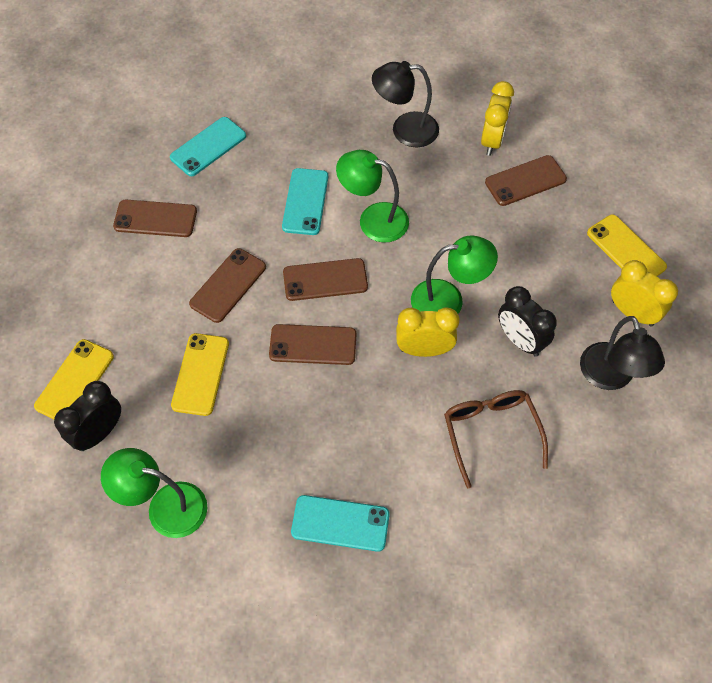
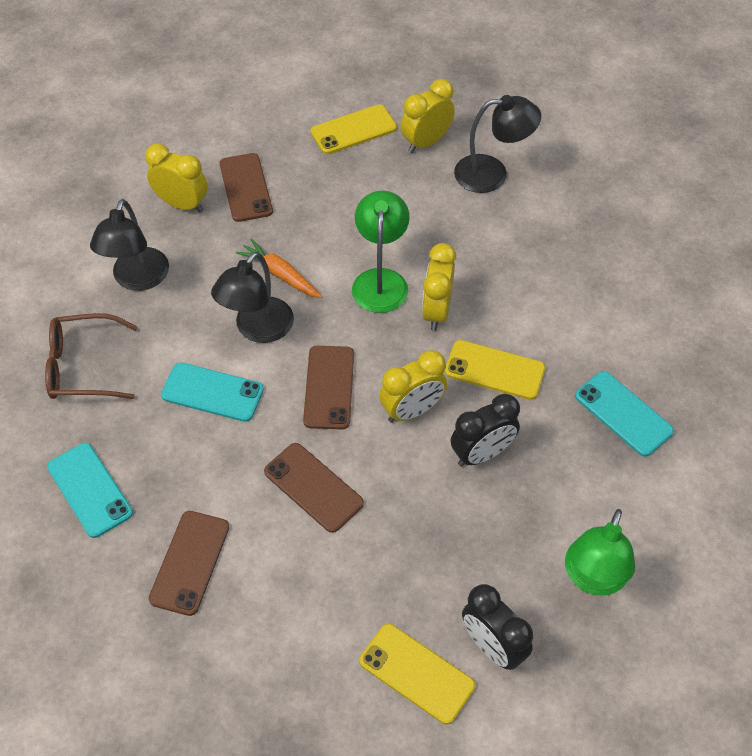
camera: 80 degrees left, 5 degrees down
(200, 374) = (430, 528): yellow phone -> yellow phone (494, 370)
(313, 345) = (412, 410): brown phone -> yellow clock
(340, 523) = (623, 413): turquoise phone -> turquoise phone turned 60 degrees counterclockwise
(373, 219) = (257, 329): green lamp -> black lamp
(435, 224) = (280, 275): none -> orange carrot
(491, 433) = (538, 274): brown glasses -> brown glasses (83, 366)
(520, 340) = (440, 231): black clock -> black clock (482, 454)

